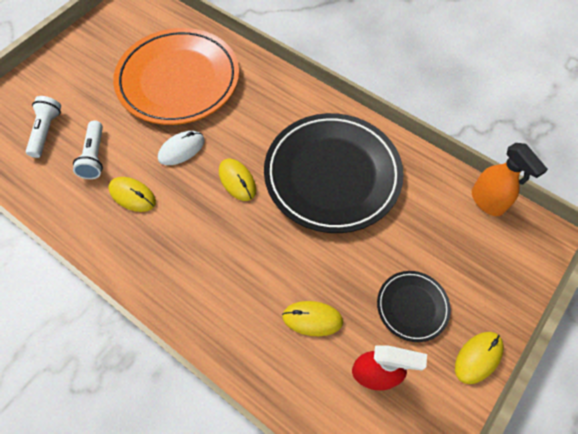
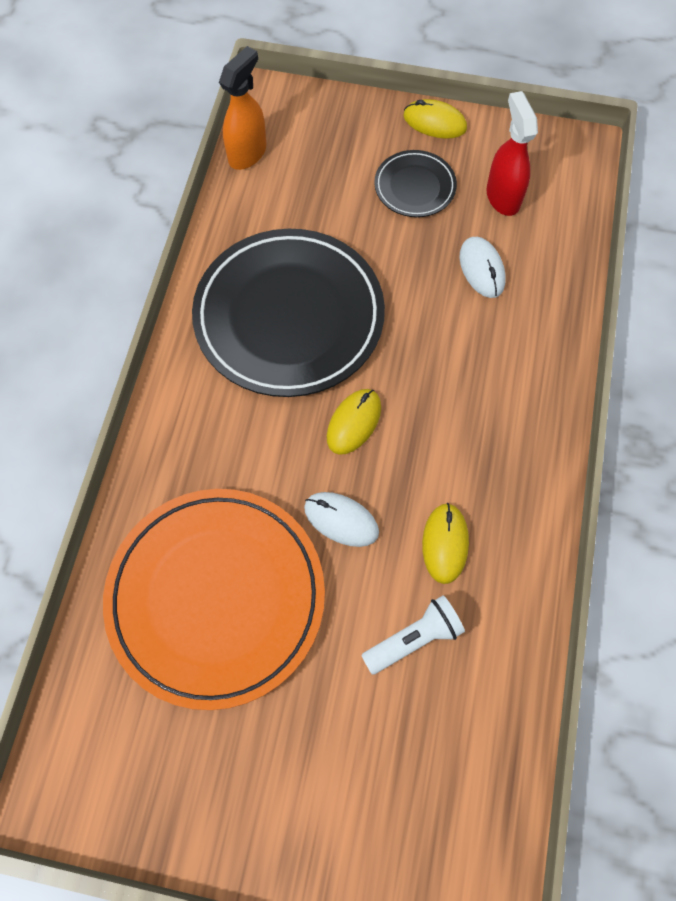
camera: 115 degrees left, 5 degrees up
(46, 131) = (410, 749): white flashlight -> none
(312, 319) = (481, 269): yellow mouse -> white mouse

